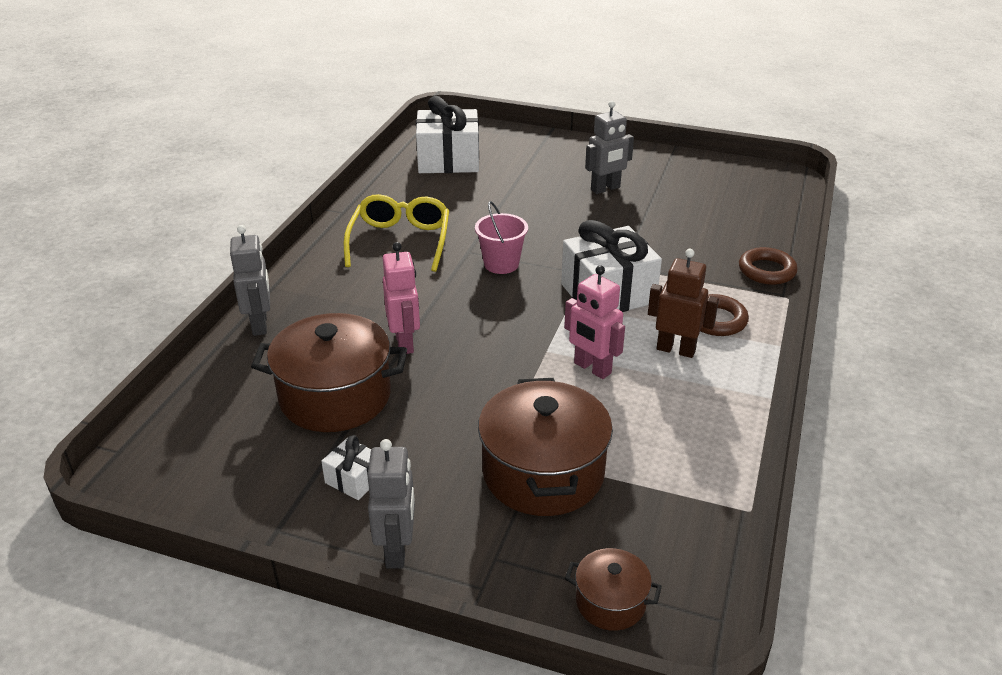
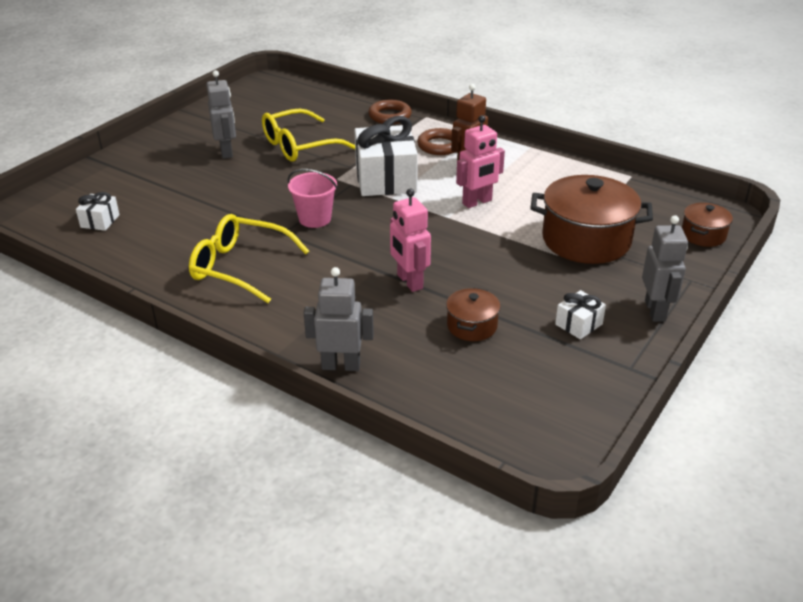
camera: 75 degrees left, 0 degrees up
(335, 396) = (472, 326): brown pot -> brown pot, size x0.50
(397, 550) = (655, 311): grey robot -> grey robot turned 75 degrees clockwise
(405, 343) = (409, 282): pink robot -> pink robot turned 120 degrees counterclockwise
(448, 160) = (100, 221): white gift -> white gift, size x0.47
(647, 226) = (299, 146): none -> yellow glasses

